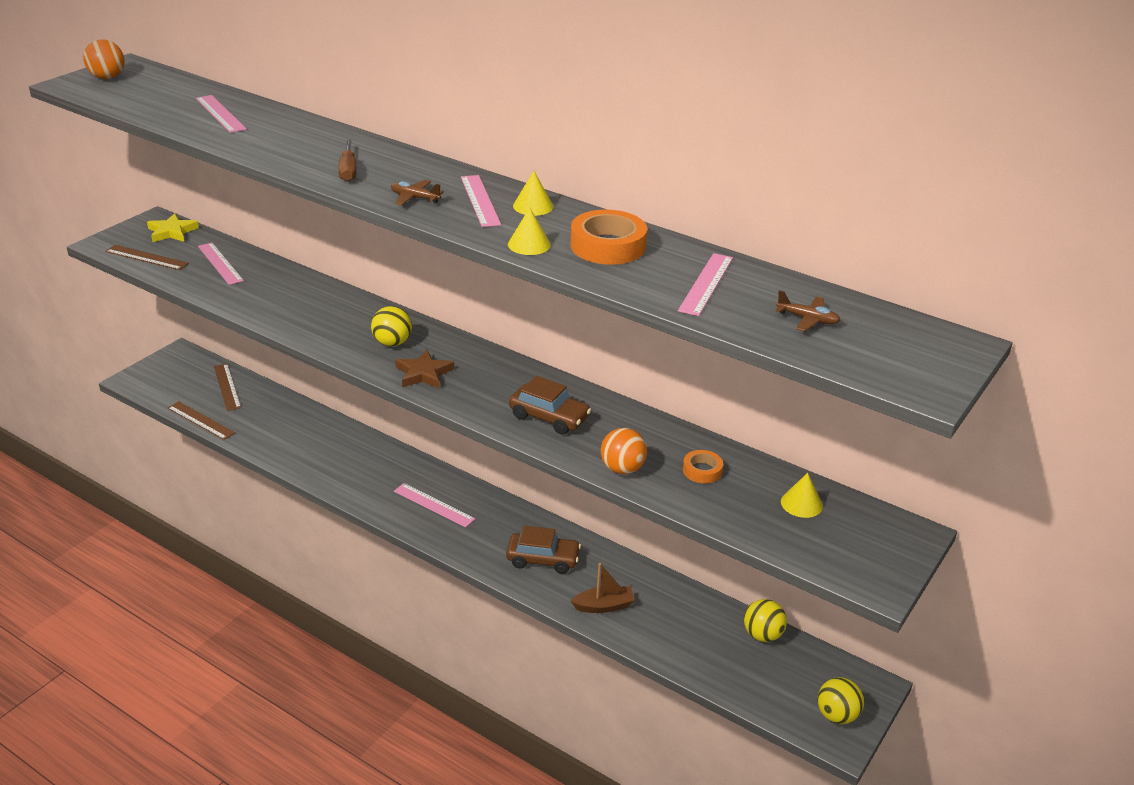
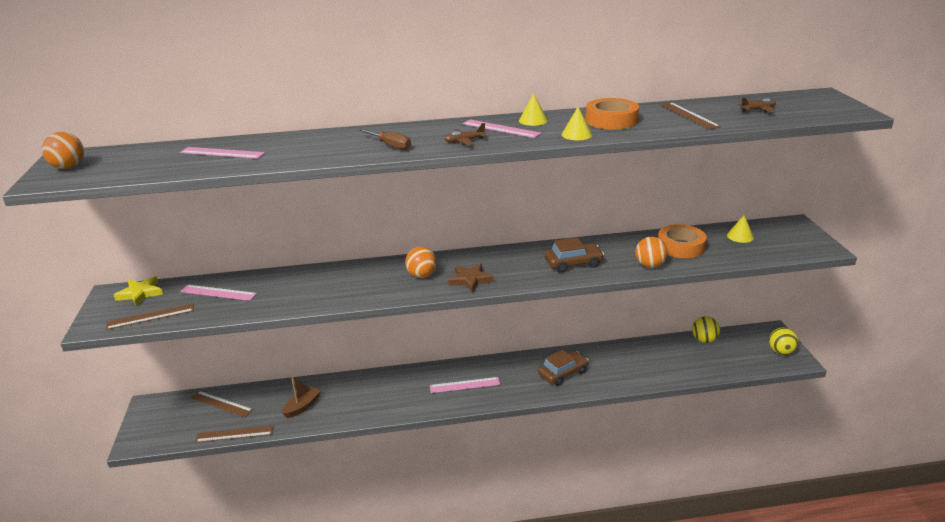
camera: 40 degrees left, 5 degrees down
(392, 343) = (422, 275): yellow ball -> orange ball
(604, 606) = (625, 374): brown boat -> brown boat (302, 406)
(702, 470) = (680, 246): orange tape -> orange tape, size x1.81
(706, 284) = (689, 115): pink ruler -> brown ruler

